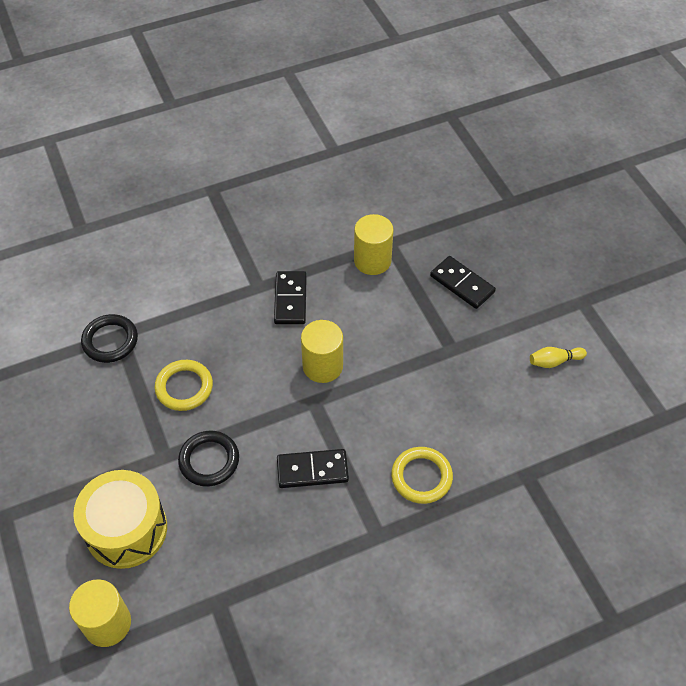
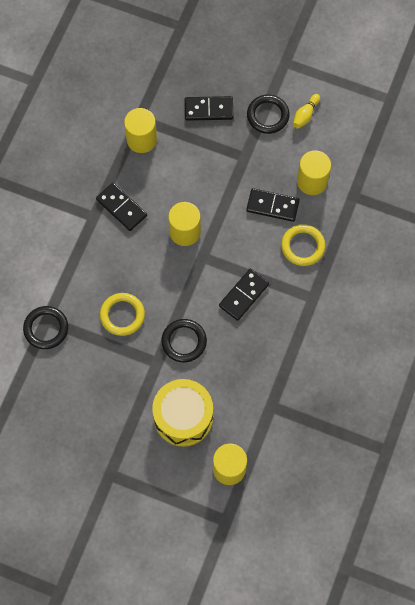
camera: 45 degrees left, 15 degrees up
(432, 414) = (272, 206): none -> black domino
(497, 425) = (312, 181): none -> yellow cylinder
(514, 332) = (268, 115): none -> black ring

